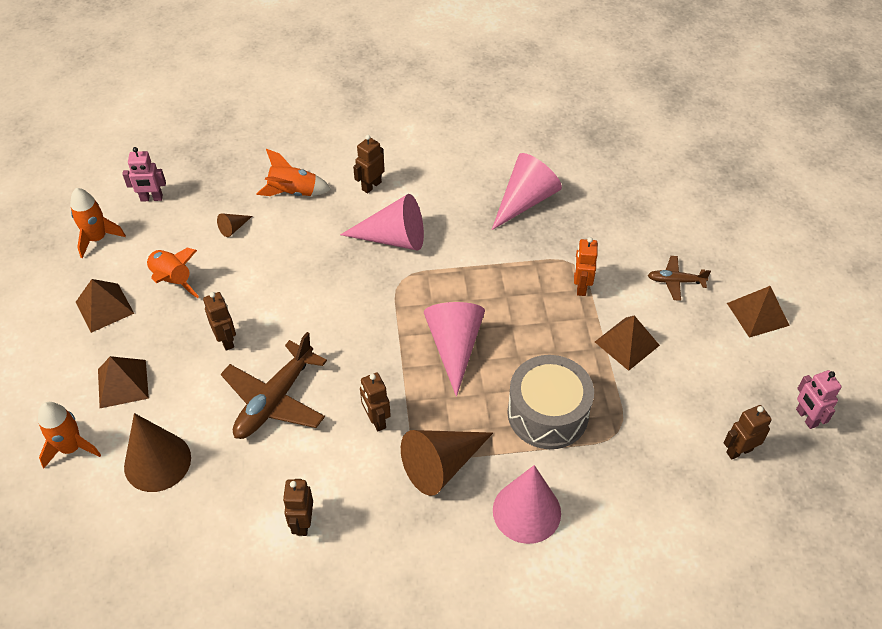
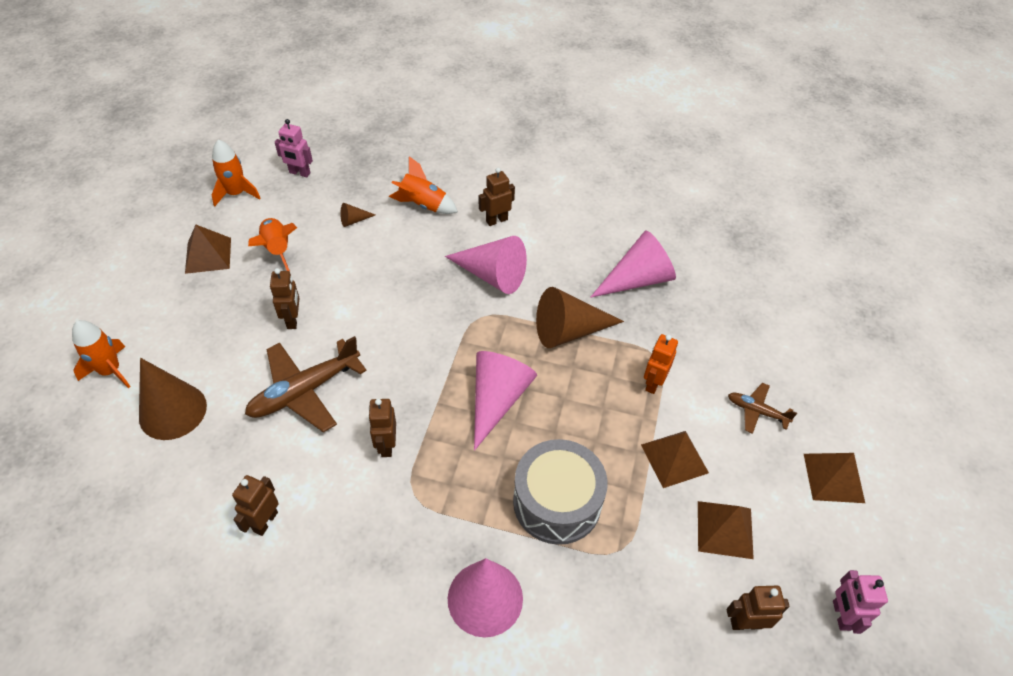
camera: 20 degrees right, 0 degrees up
(123, 383) = (184, 328): brown pyramid -> brown pyramid (724, 529)
(442, 465) = (425, 515): brown cone -> brown cone (569, 331)

